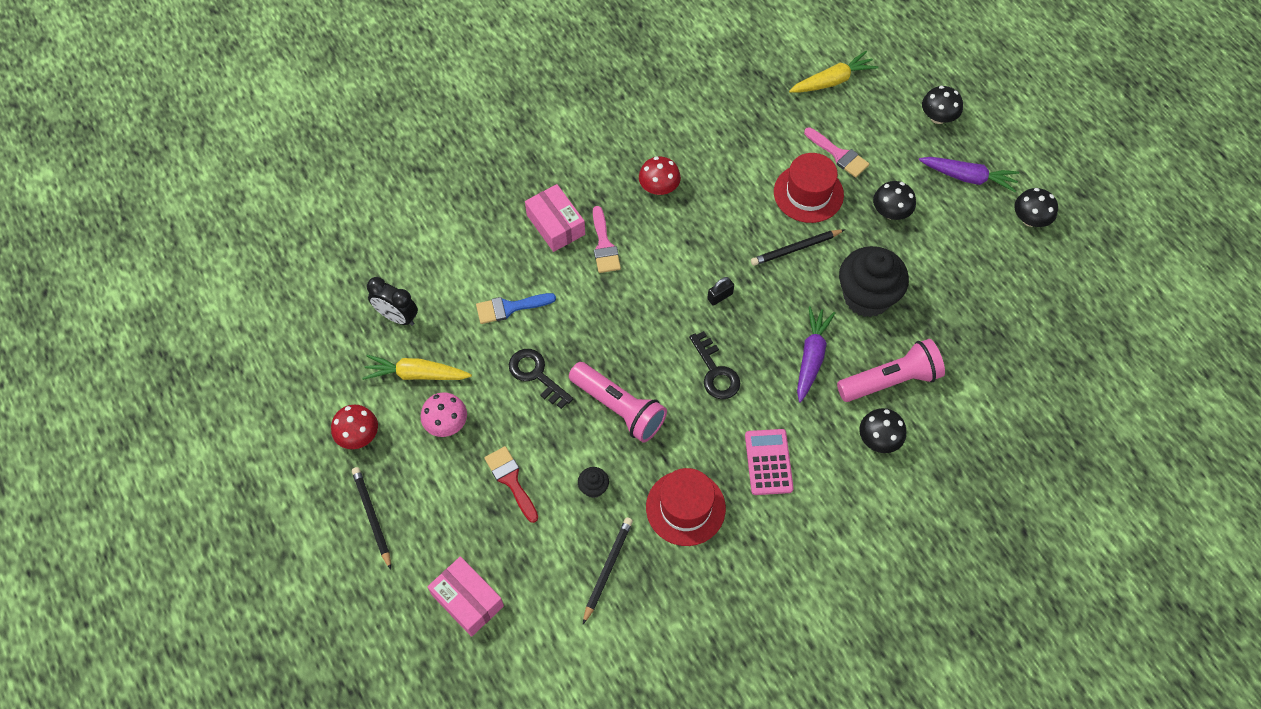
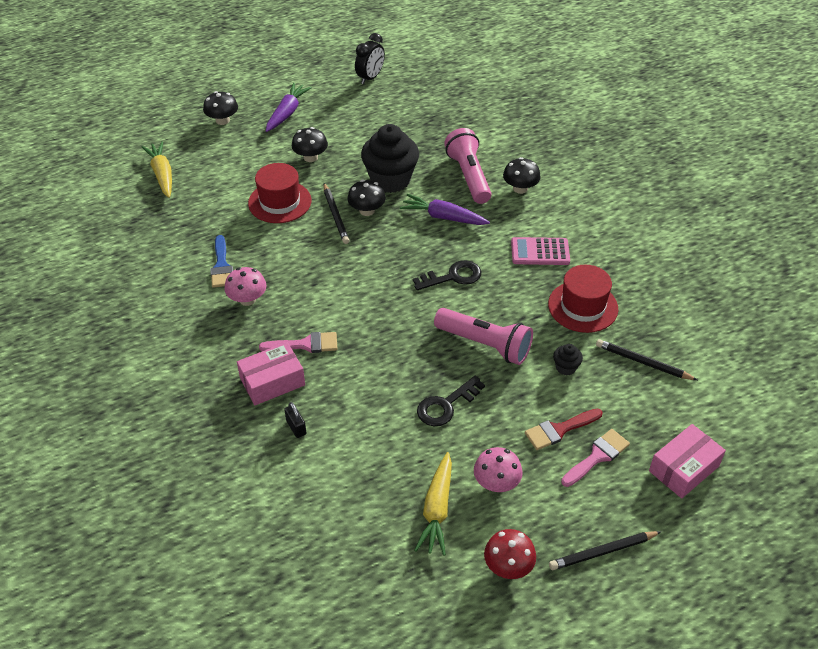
camera: 85 degrees left, 15 degrees down
(397, 317) = (363, 528): black clock -> black clock (370, 78)
(510, 308) = (366, 424): blue brush -> blue brush (221, 266)
(619, 408) = (485, 344): pink flashlight -> pink flashlight turned 75 degrees clockwise
(659, 187) = (247, 299): red mushroom -> pink mushroom
(720, 296) = (376, 267): black padlock -> black padlock (296, 427)
(838, 154) = (244, 180): pink brush -> pink brush (597, 456)
(1030, 219) = (334, 88): black mushroom -> black mushroom (367, 210)

